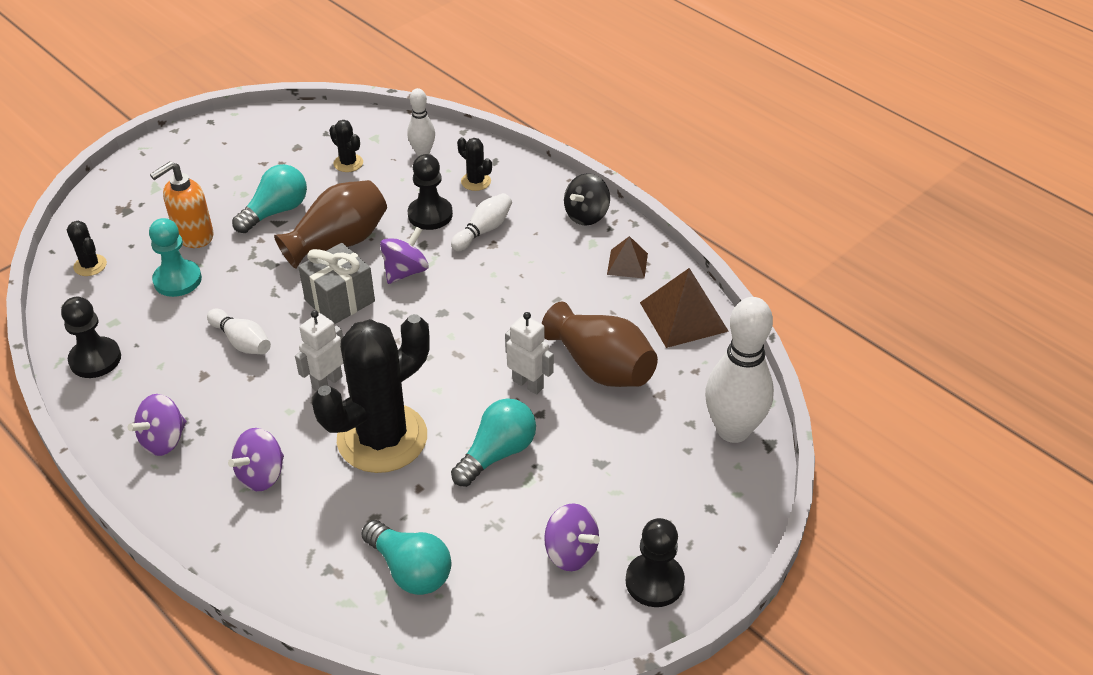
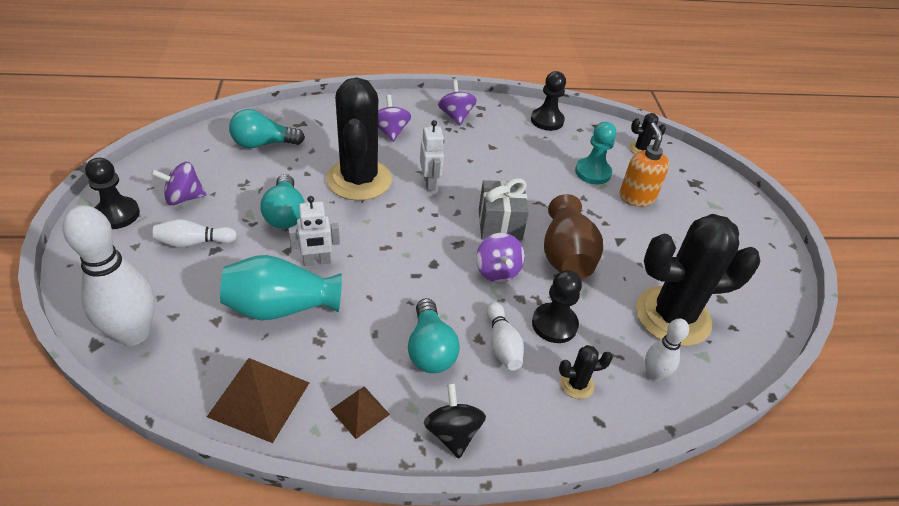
camera: 125 degrees right, 0 degrees up
(242, 341) = (505, 170): white bowling pin -> white bowling pin (194, 242)
(276, 211) = (634, 245): turquoise light bulb -> turquoise light bulb (430, 349)
(348, 163) = (672, 316): black cactus -> black cactus, size x2.45
(601, 367) = (281, 307): brown vase -> turquoise vase

